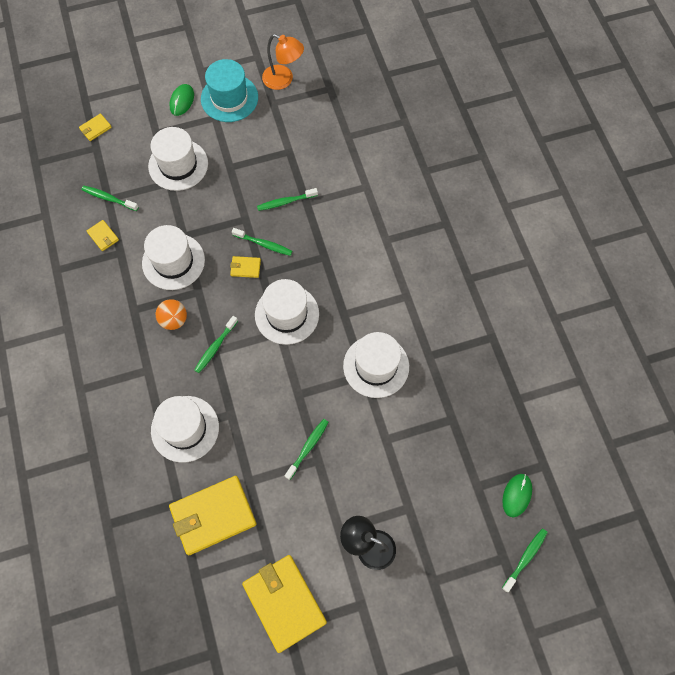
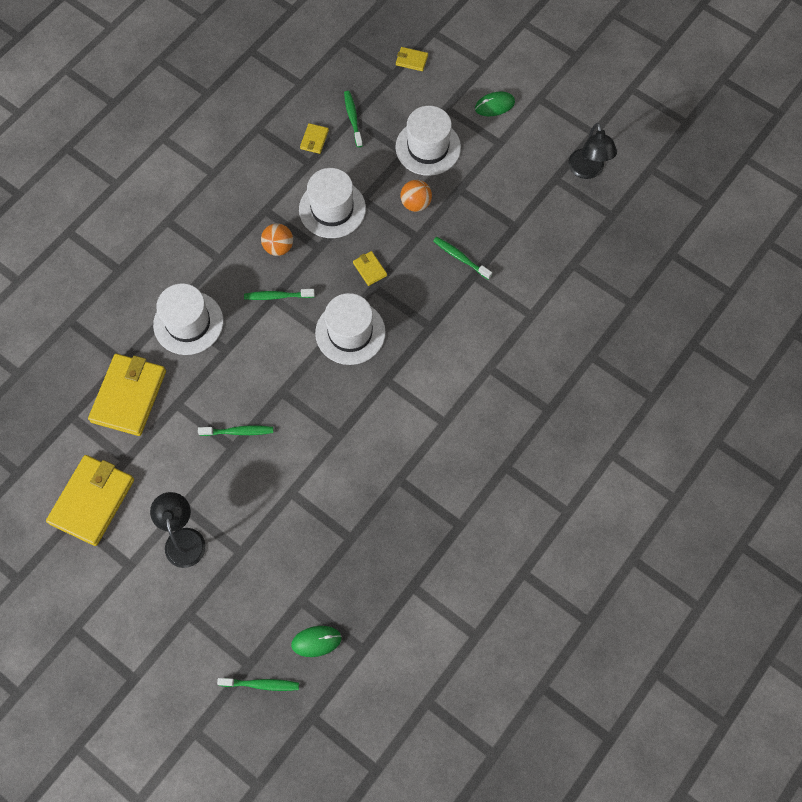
camera: 55 degrees right, 0 degrees up
(213, 516) = (129, 396): yellow wallet -> yellow wallet turned 75 degrees clockwise
(217, 202) = (415, 204): none -> orange ball
(229, 98) = (529, 140): turquoise hat -> none
(264, 244) = (404, 268): green toothbrush -> none
(283, 80) = (587, 171): orange lamp -> black lamp
(376, 366) = (355, 439): white hat -> none

